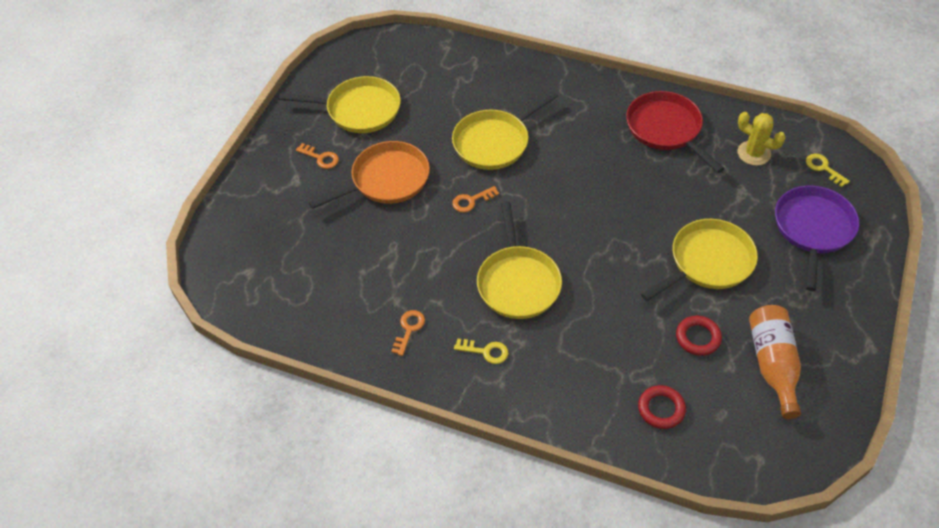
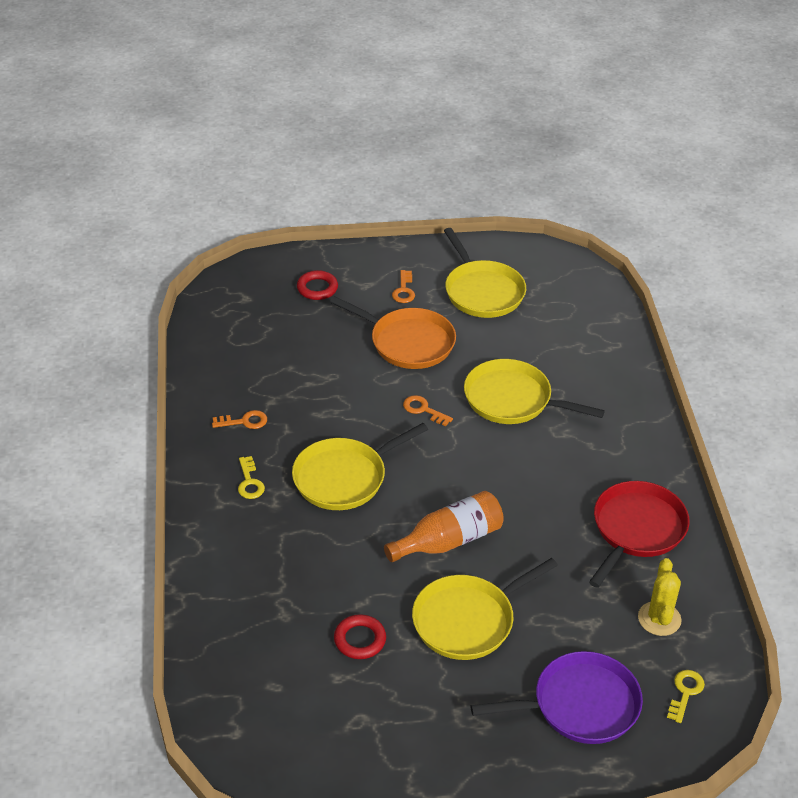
camera: 60 degrees right, 10 degrees down
(661, 409) = (254, 634): red ring -> red ring (317, 288)
(708, 262) = (467, 620): yellow pan -> yellow pan turned 120 degrees clockwise
(773, 364) = (362, 714): orange bottle -> orange bottle (449, 540)

